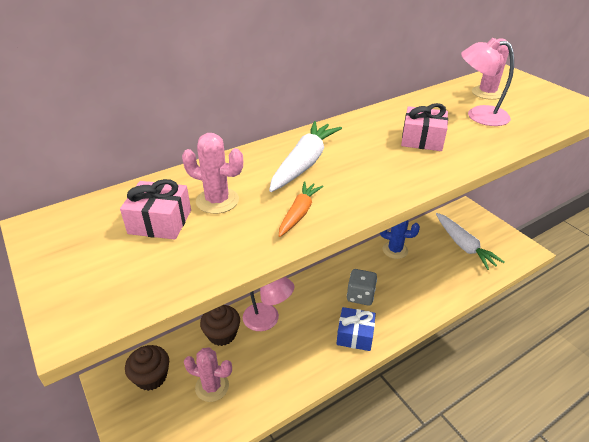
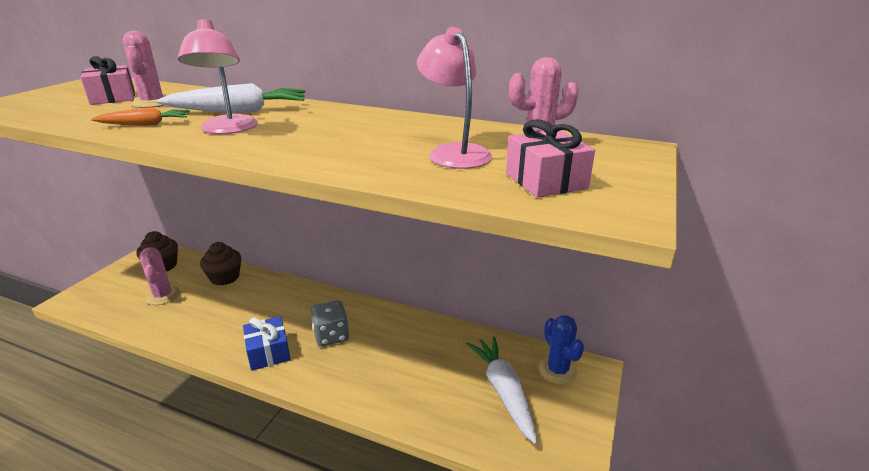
camera: 55 degrees right, 10 degrees down
(268, 320) = (257, 293): pink lamp -> pink lamp (228, 129)
(395, 250) = (432, 335): blue cactus -> blue cactus (557, 370)
(422, 139) = (343, 138): pink gift -> pink gift (545, 181)
(463, 246) = (503, 391): white carrot -> white carrot turned 135 degrees clockwise

